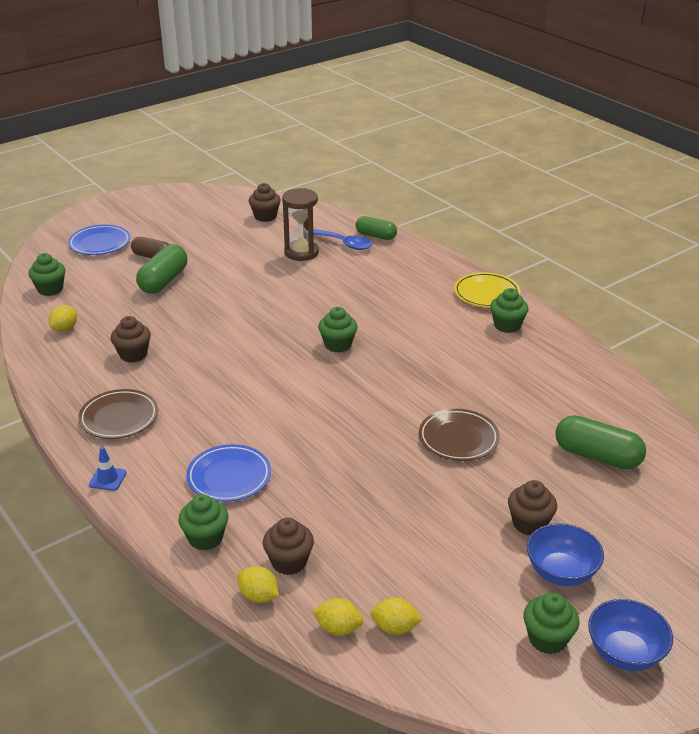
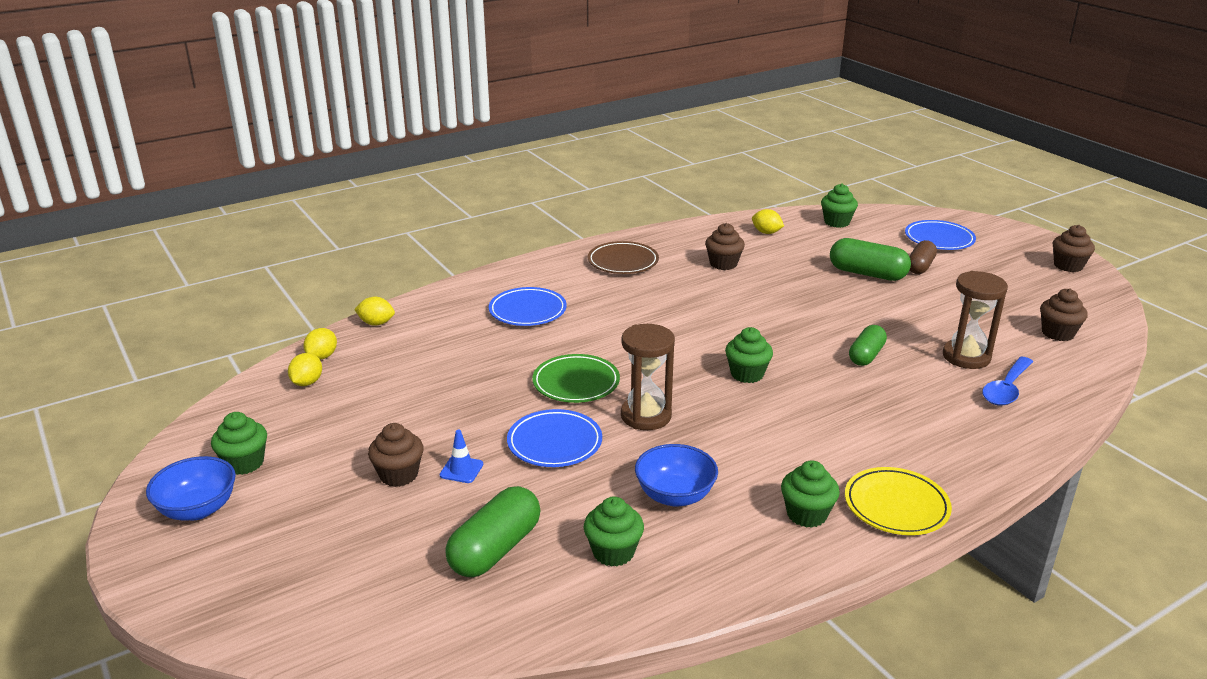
camera: 95 degrees right, 5 degrees down
(107, 479) = (540, 261): blue traffic cone -> blue traffic cone (461, 470)
(205, 538) = (453, 301): green cupcake -> green cupcake (613, 552)
(258, 596) = (376, 323): yellow lemon -> yellow lemon turned 60 degrees clockwise
(289, 562) = (408, 337): brown cupcake -> brown cupcake (1068, 266)
(365, 433) = (576, 383): none -> green plate
(376, 236) = (1042, 417): green capsule -> green capsule (866, 355)
(408, 393) = (646, 416): none -> brown hourglass
(458, 438) = (554, 443): brown plate -> blue plate
(561, 572) = (321, 486): blue bowl -> blue bowl (675, 495)

